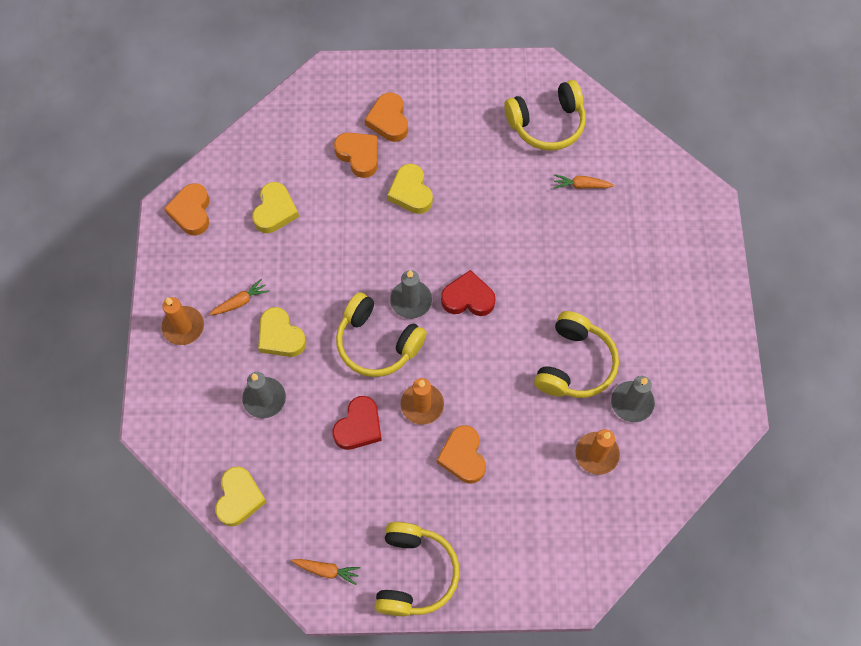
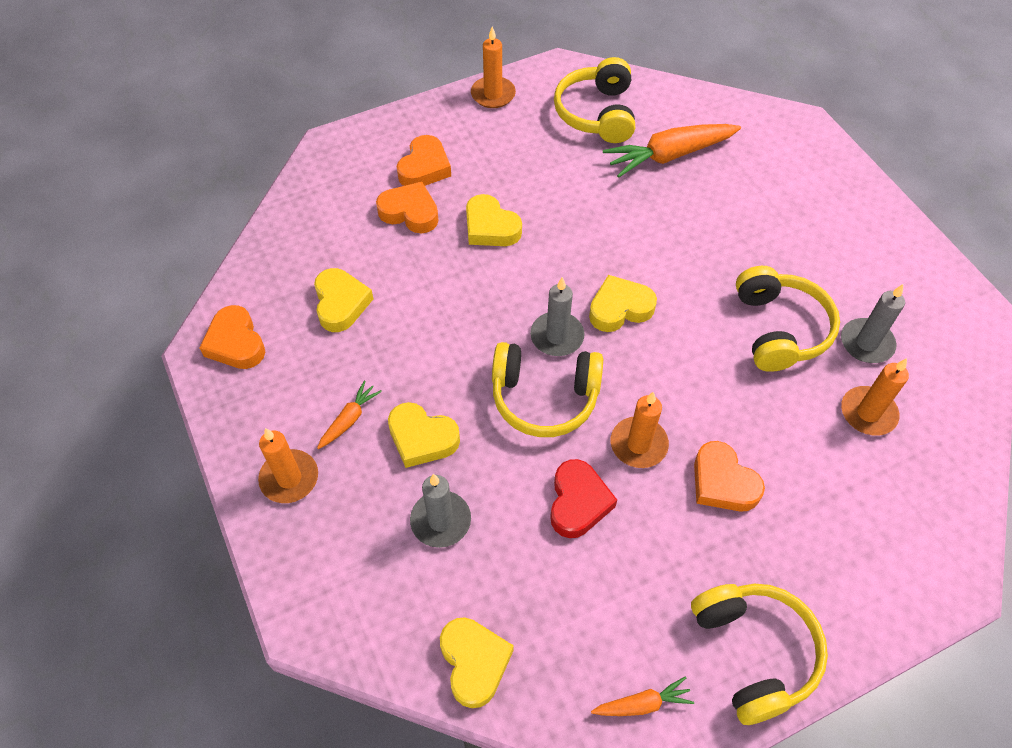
camera: 25 degrees left, 10 degrees down
(388, 120) = (424, 167): orange heart -> orange heart turned 120 degrees counterclockwise
(468, 298) = (620, 308): red heart -> yellow heart
(475, 74) = (493, 94): none -> orange candle
(547, 124) = (597, 113): yellow headphones -> yellow headphones turned 135 degrees clockwise
(581, 185) = (669, 156): orange carrot -> orange carrot, size x2.01

